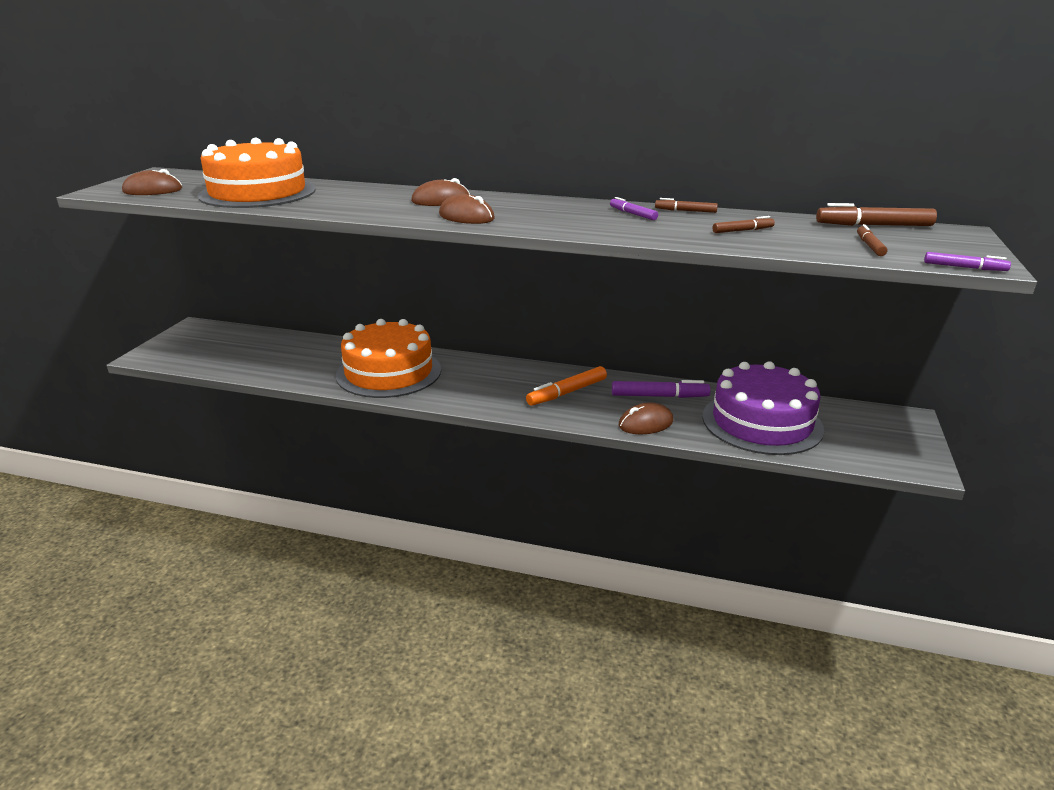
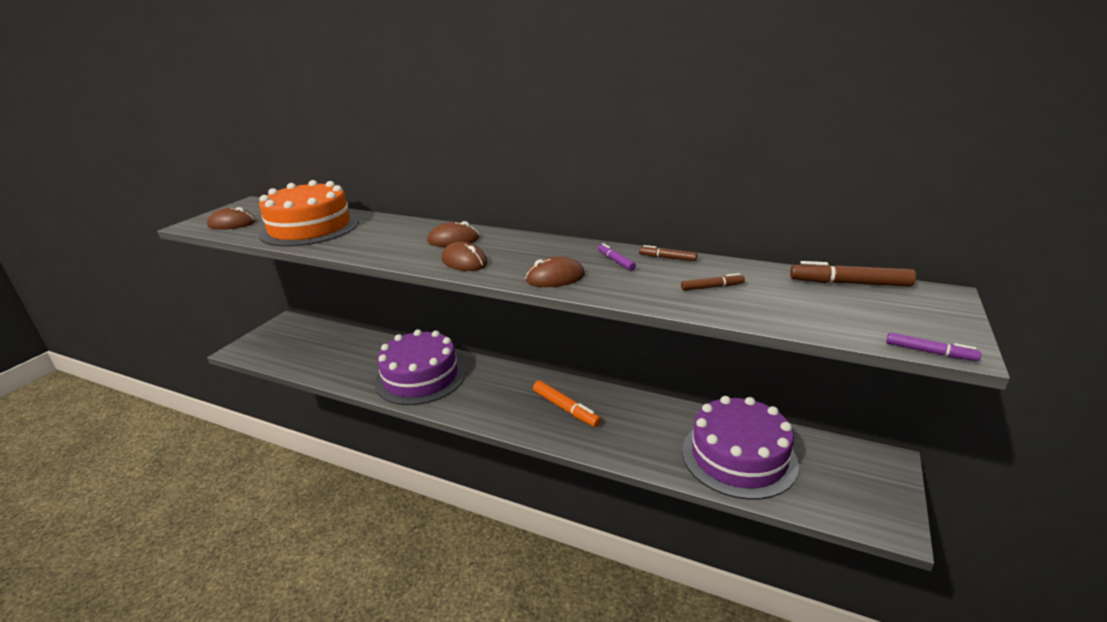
camera: 10 degrees right, 0 degrees up
(389, 372) = (420, 377): orange cake -> purple cake
(567, 392) = (565, 408): orange marker -> orange marker turned 105 degrees counterclockwise
(645, 423) = (627, 450): brown mouse -> brown mouse (555, 278)
(659, 396) = (648, 418): purple marker -> none
(870, 246) = (835, 314): brown marker -> none

